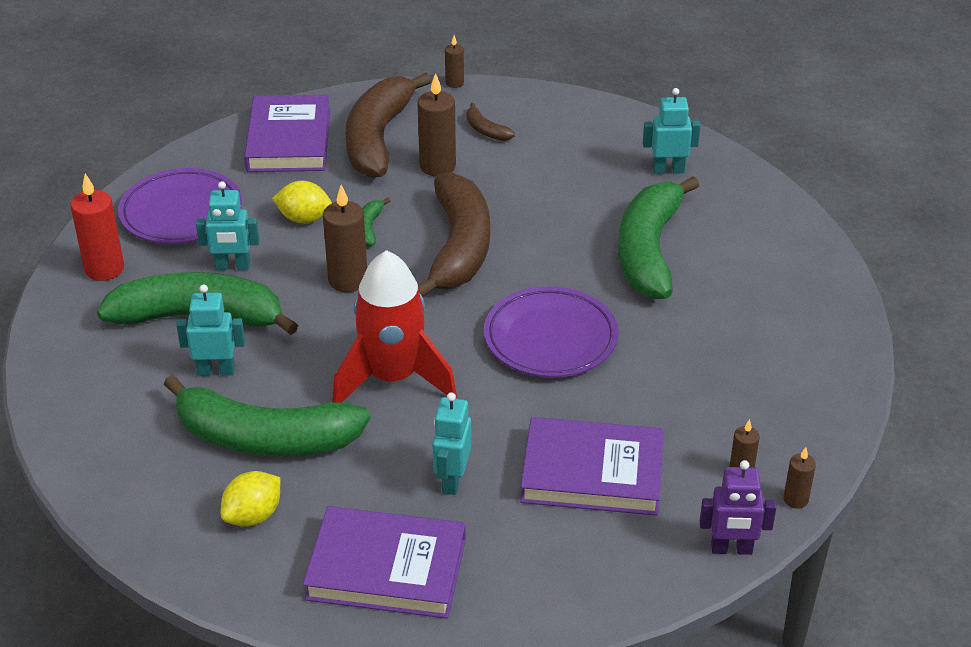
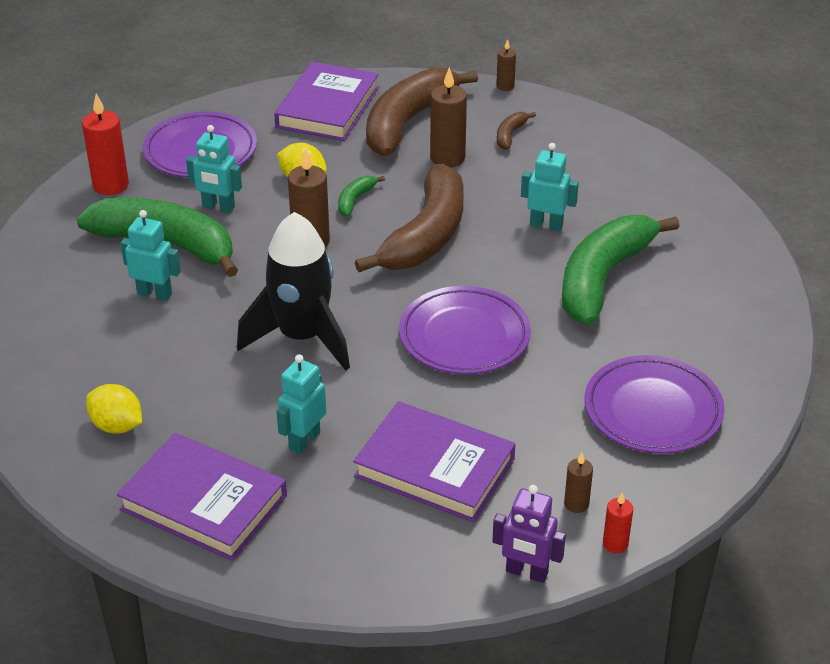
camera: 20 degrees right, 0 degrees up
(253, 516) = (117, 426): yellow lemon -> yellow lemon turned 60 degrees clockwise
(265, 438) = (163, 362): green banana -> none
(393, 378) = (302, 337): red rocket -> black rocket
(486, 130) = (510, 135): brown banana -> brown banana turned 45 degrees clockwise
(668, 170) = (664, 207): turquoise robot -> turquoise robot (546, 225)
(761, 366) = (652, 411): none -> purple plate
(795, 499) = (615, 544): brown candle -> red candle

